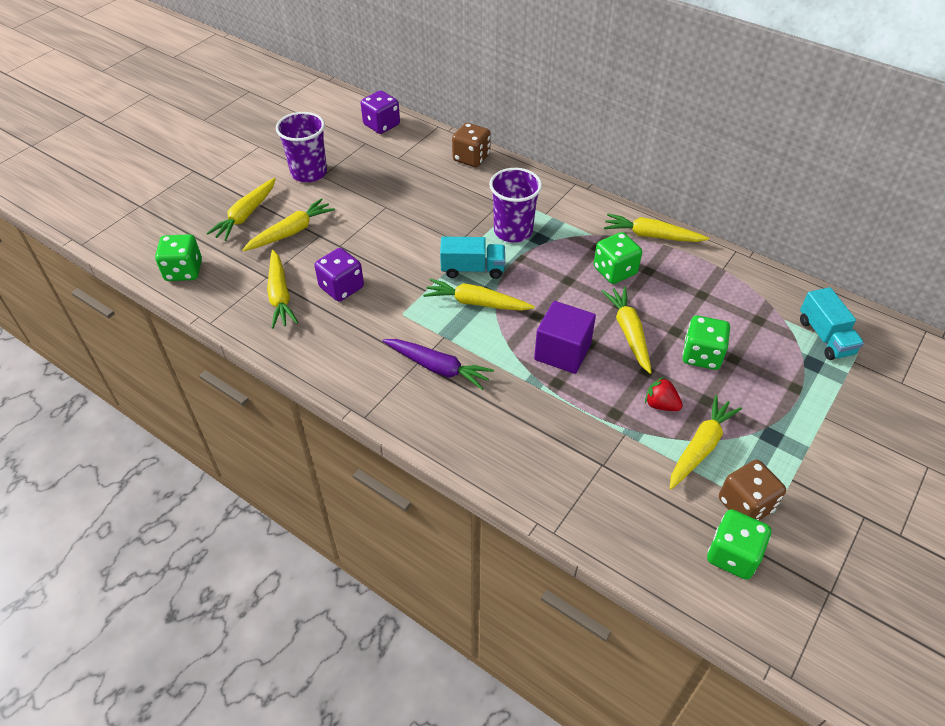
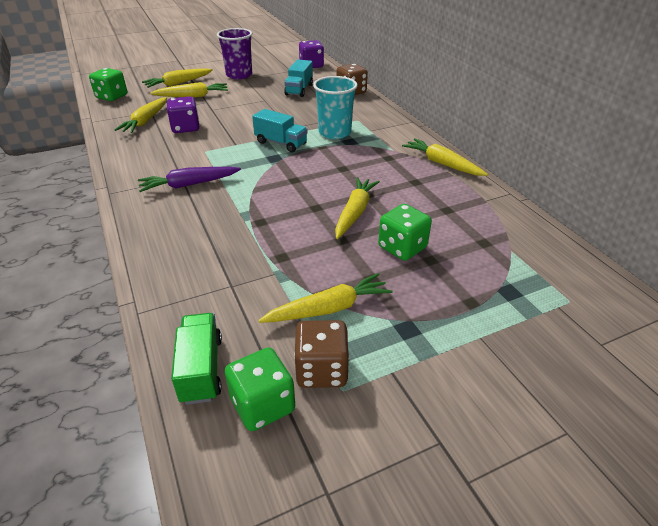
camera: 30 degrees right, 10 degrees down
(438, 368) = (189, 184): purple carrot -> purple carrot turned 105 degrees clockwise
(476, 303) = (261, 160): yellow carrot -> none
(513, 231) = (335, 132): purple cup -> turquoise cup
(562, 352) = (288, 206): purple cube -> none
(615, 271) = (387, 174): green dice -> none
(660, 404) = (327, 266): red strawberry -> none
(661, 552) = (201, 369): none -> green truck
(825, 337) = (543, 277): turquoise truck -> turquoise truck (299, 89)

